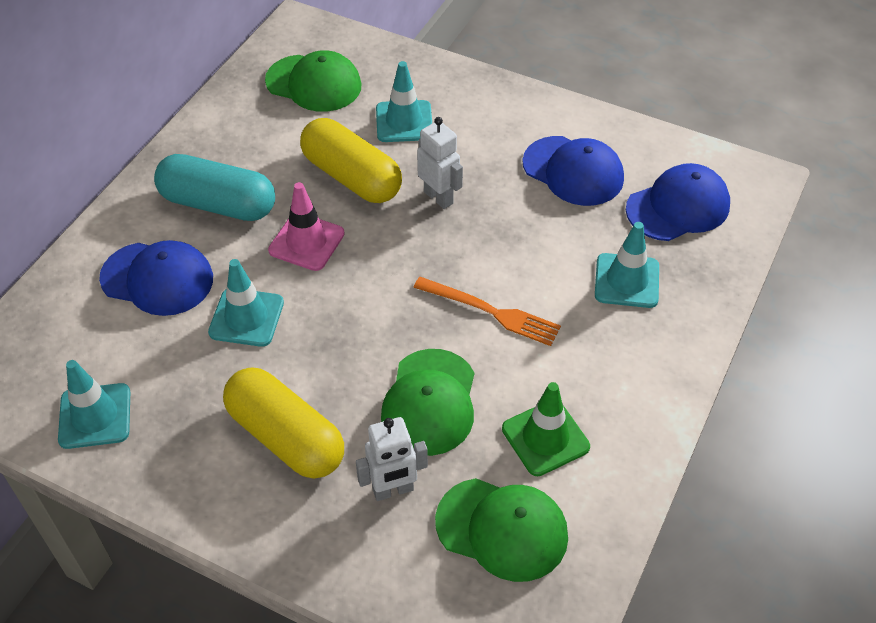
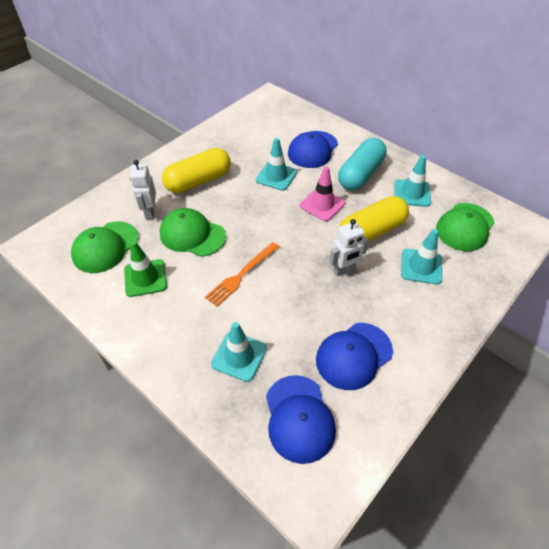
camera: 105 degrees right, 0 degrees up
(95, 416) = (239, 127): turquoise traffic cone -> turquoise traffic cone (412, 193)

